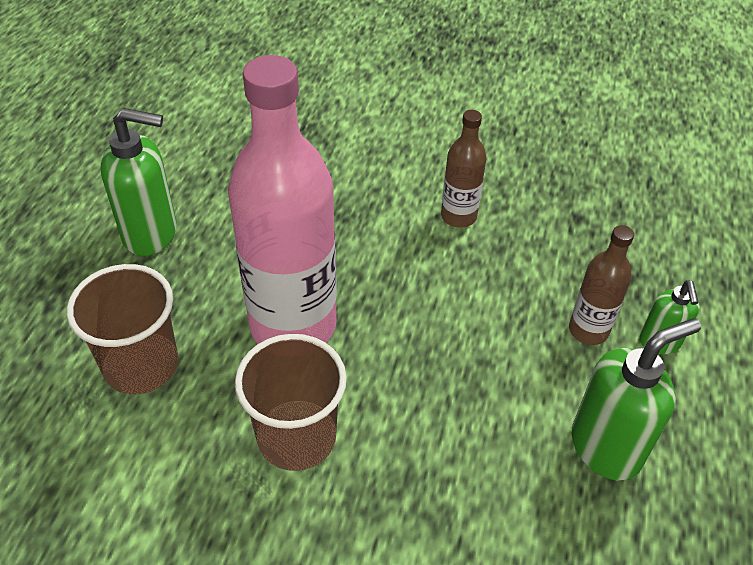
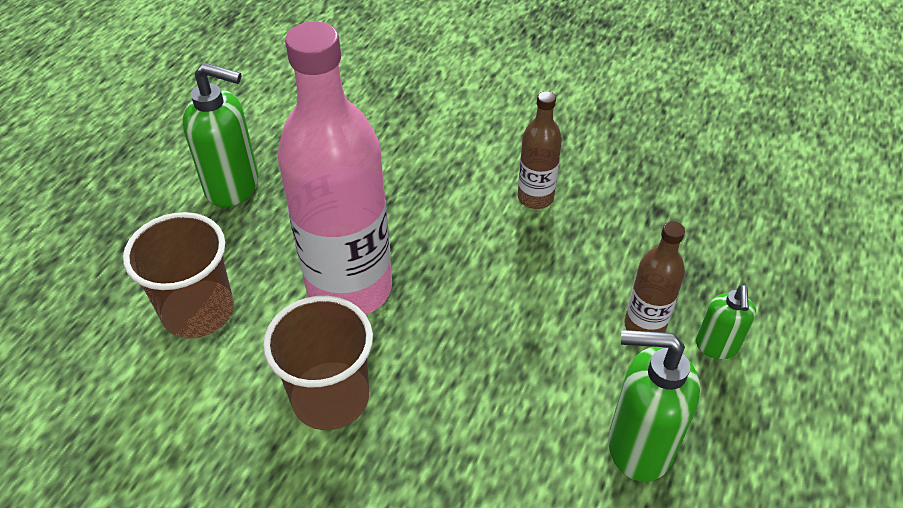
camera: 10 degrees right, 0 degrees up
(606, 447) = (638, 446): green soap dispenser -> green soap dispenser turned 150 degrees counterclockwise

